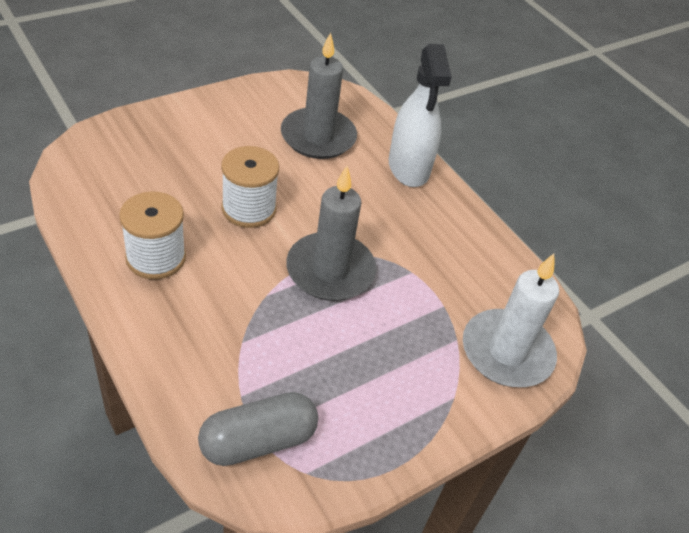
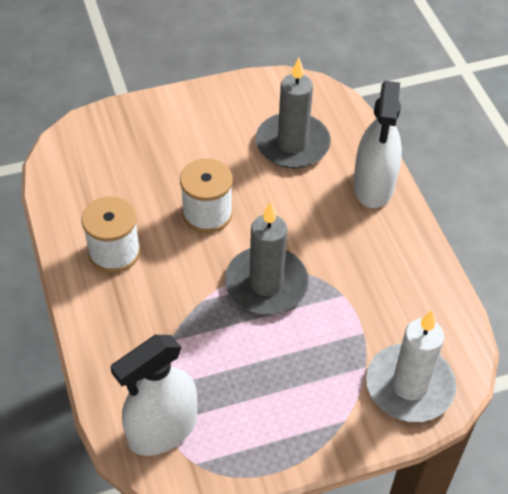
camera: 20 degrees right, 5 degrees up
(258, 441) = (162, 429): grey capsule -> white spray bottle

